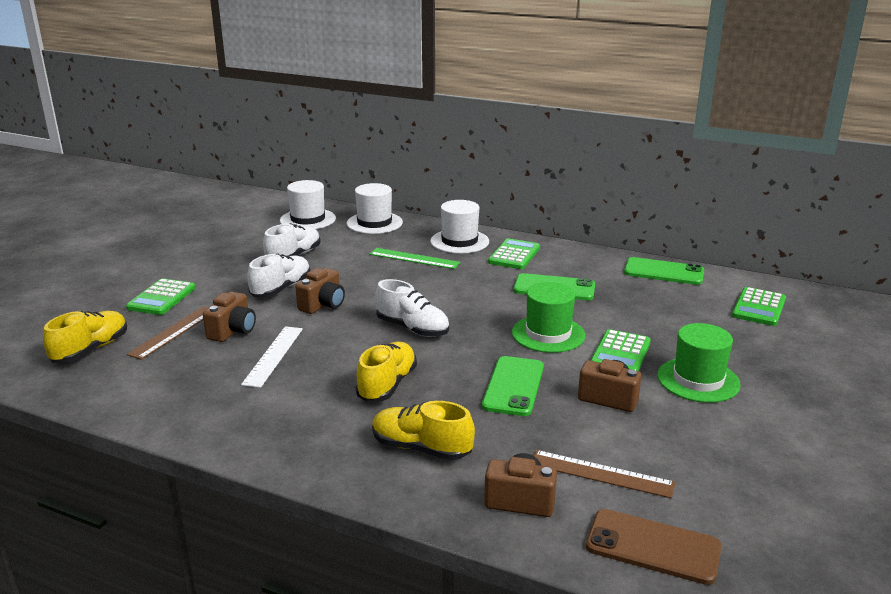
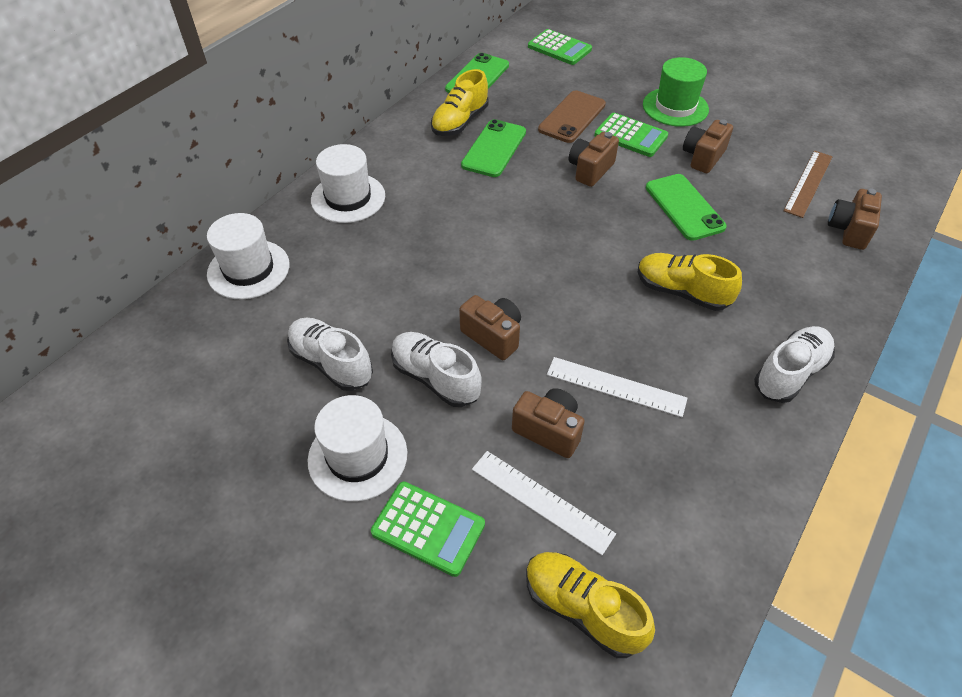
camera: 80 degrees left, 25 degrees up
(174, 332) = (541, 501): brown ruler -> white ruler
(308, 219) = (195, 343): white hat -> white hat (357, 456)
(412, 328) = (566, 262): white shoe -> white shoe (790, 373)
(414, 258) = (384, 242): green ruler -> none
(421, 448) = (787, 278): yellow shoe -> yellow shoe (460, 122)
(513, 386) = (684, 207): green phone -> green phone turned 45 degrees clockwise
(514, 255) = (404, 162): green calculator -> none
(548, 334) = (590, 170): green hat -> brown camera
(653, 547) = (886, 177): brown phone -> brown phone (572, 117)

